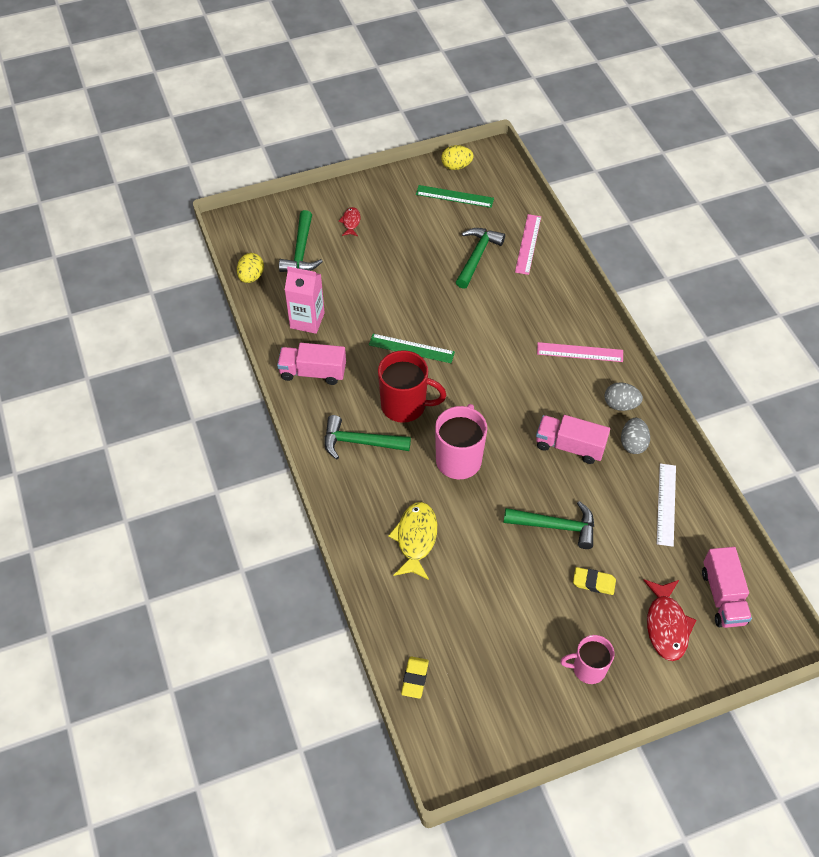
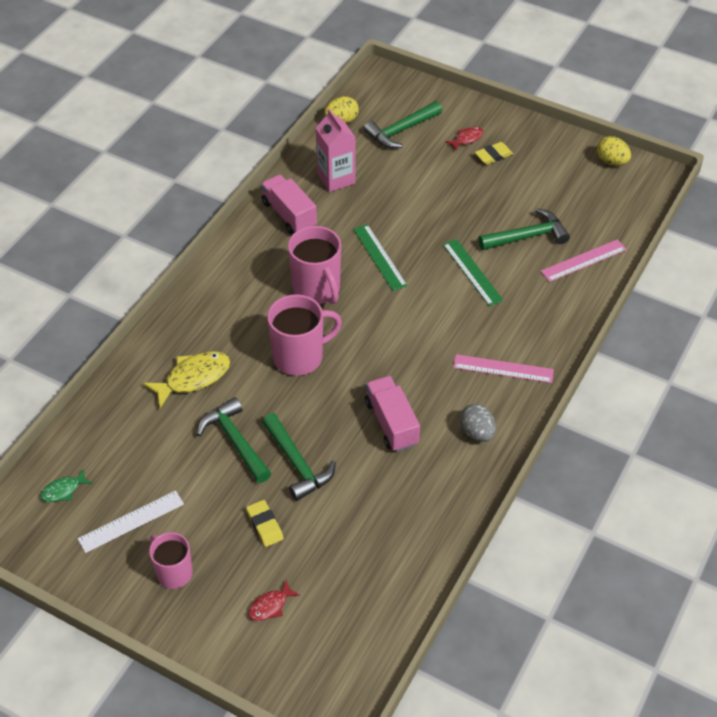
camera: 50 degrees right, 5 degrees down
(360, 442) = (251, 285): green hammer -> green hammer (235, 441)
(405, 406) = (317, 289): red mug -> pink mug
(415, 678) = (62, 459): yellow eraser -> yellow eraser (493, 155)
(447, 697) = (63, 490): none -> green fish
(454, 196) = (576, 181): green ruler -> green ruler (472, 272)
(580, 352) = (503, 369): pink ruler -> pink ruler turned 45 degrees counterclockwise
(633, 443) = (443, 467): grey egg -> none
(666, 504) = (401, 531): white ruler -> white ruler (131, 521)
(666, 625) = (270, 606): red fish -> red fish, size x0.55
(723, 596) = (342, 633): pink truck -> none

